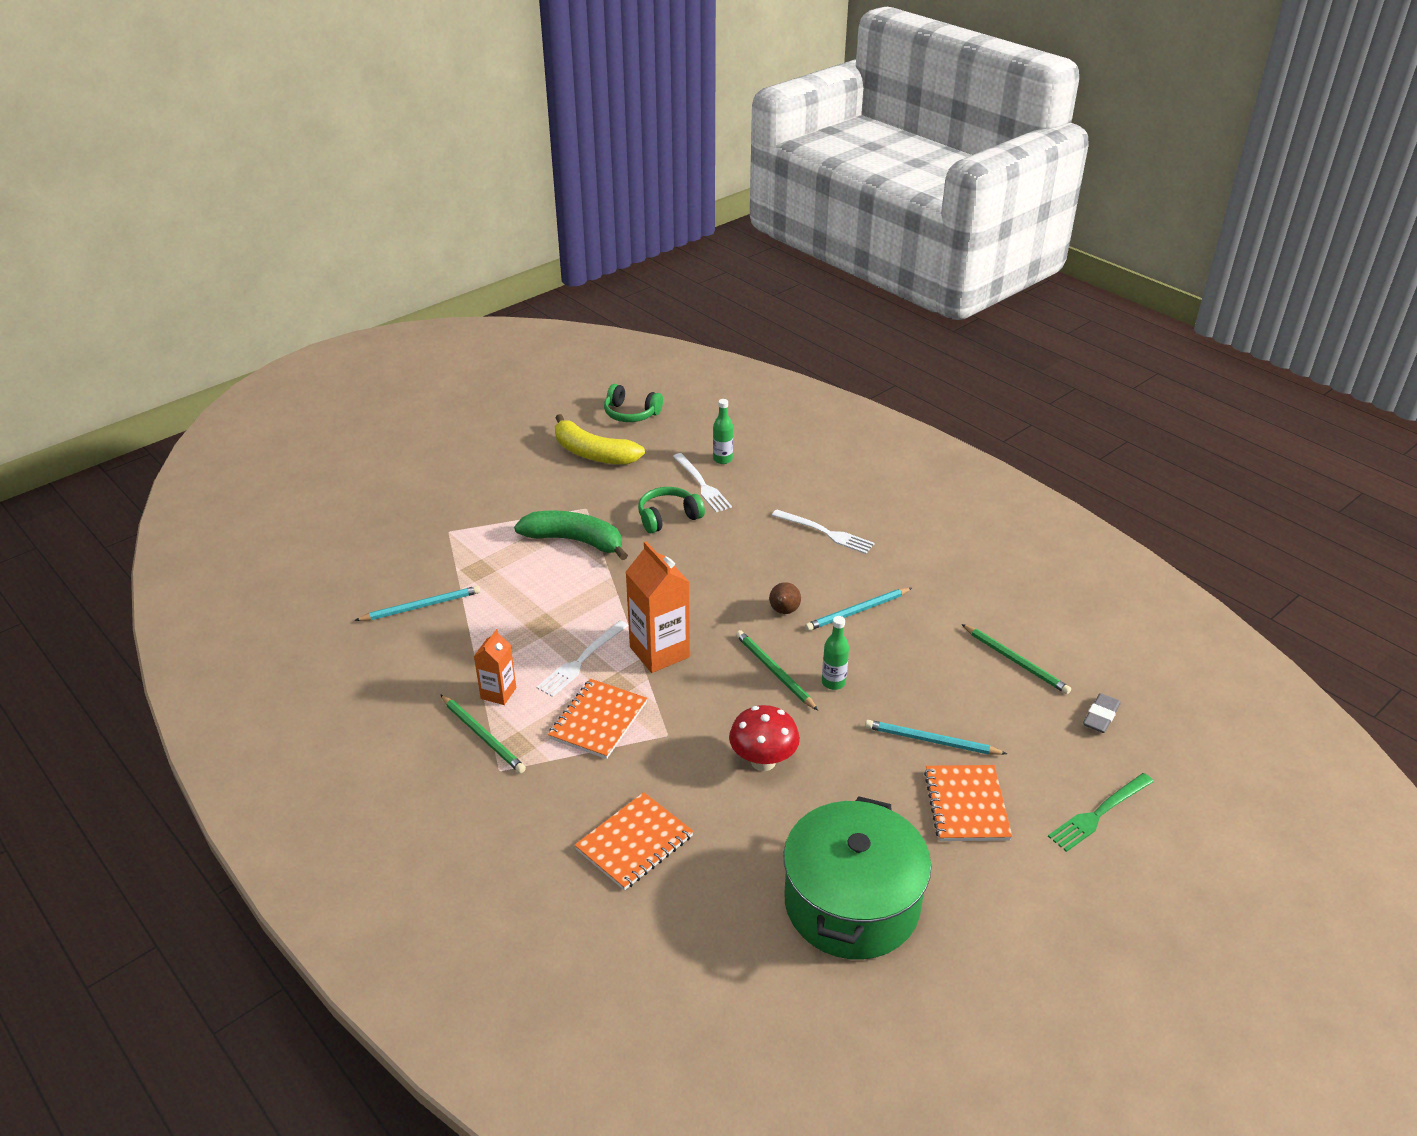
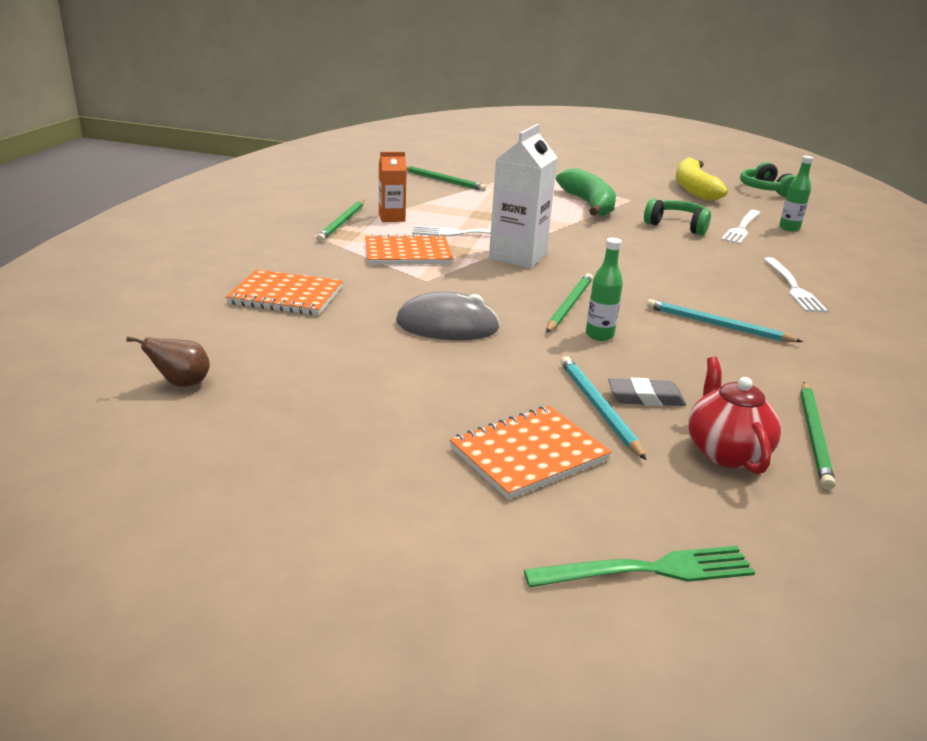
camera: 55 degrees right, 10 degrees down
(421, 606) = (443, 181): turquoise pencil -> green pencil
(659, 652) = (518, 256): orange carton -> white carton
(763, 761) = (447, 326): red mushroom -> grey mouse
(783, 612) = (653, 292): brown pear -> brown pear (181, 384)
(851, 903) = (305, 413): green pot -> none
(1011, 711) = (725, 452): none -> red teapot
(1099, 813) = (647, 570): green fork -> green fork turned 150 degrees clockwise
(1101, 716) = (832, 529): grey eraser -> grey eraser (645, 398)

